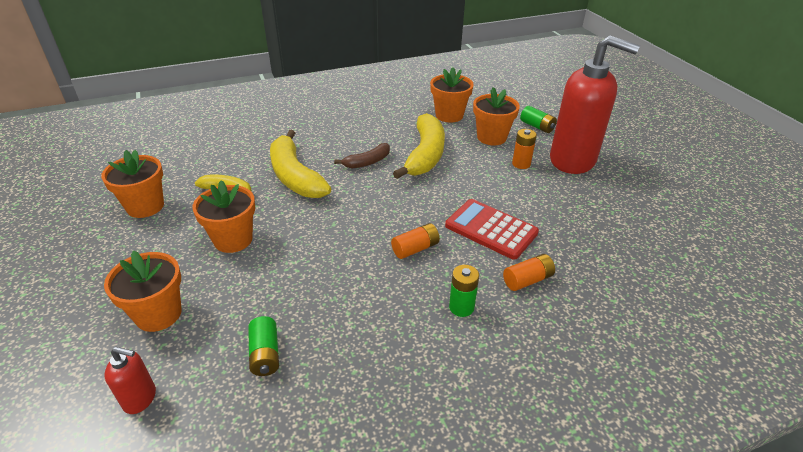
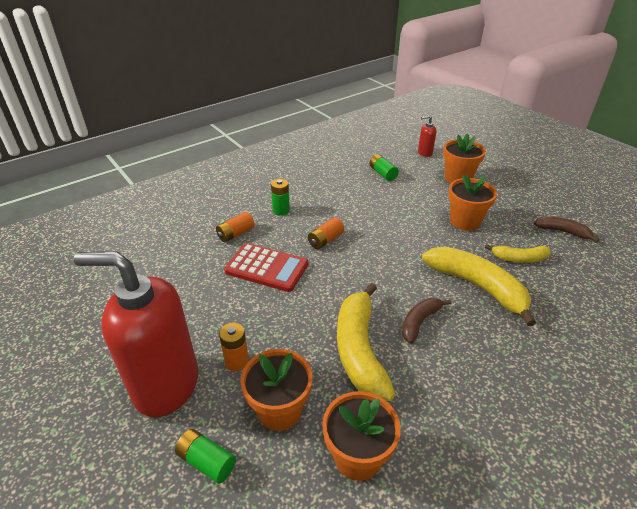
camera: 165 degrees right, 0 degrees up
(145, 206) = (562, 232): orange flower pot -> brown banana

